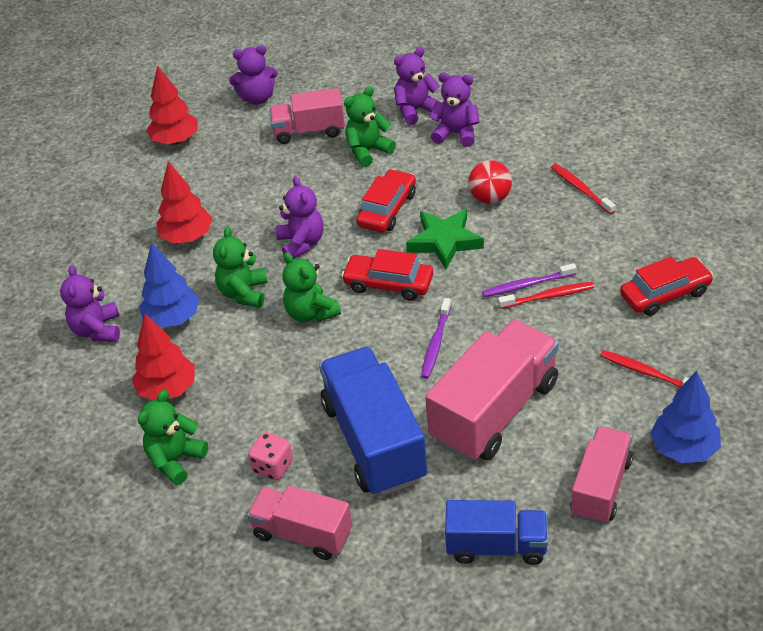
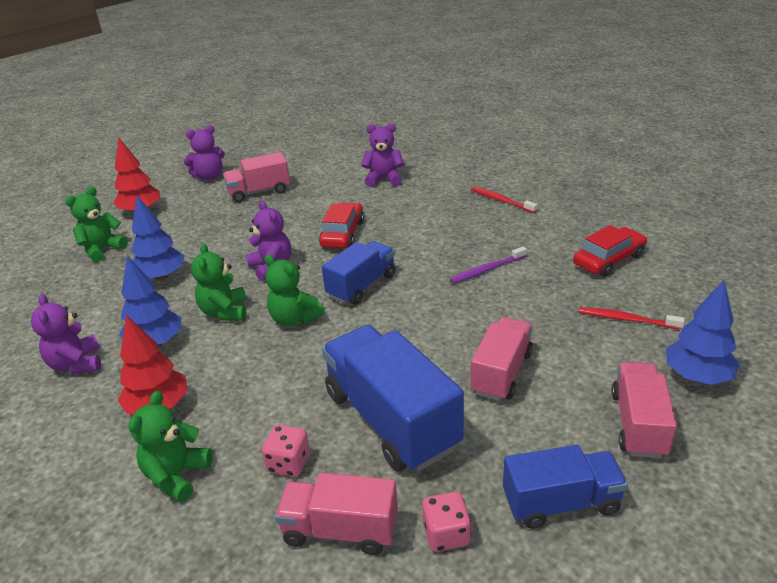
camera: 15 degrees left, 10 degrees down
(187, 237) = (161, 277): red tree -> blue tree
(368, 151) = (313, 198): green teddy bear -> green teddy bear (102, 249)
(388, 284) = (361, 286): red car -> blue truck
(389, 554) = (446, 534): none -> pink dice
(416, 110) = (345, 169): purple teddy bear -> none
(436, 343) = (422, 325): purple toothbrush -> none
(444, 241) = (401, 249): green star -> none
(490, 198) = (429, 215): red ball -> none
(494, 411) = (501, 373): pink truck -> pink truck, size x0.61
(548, 296) = (510, 275): red toothbrush -> none

